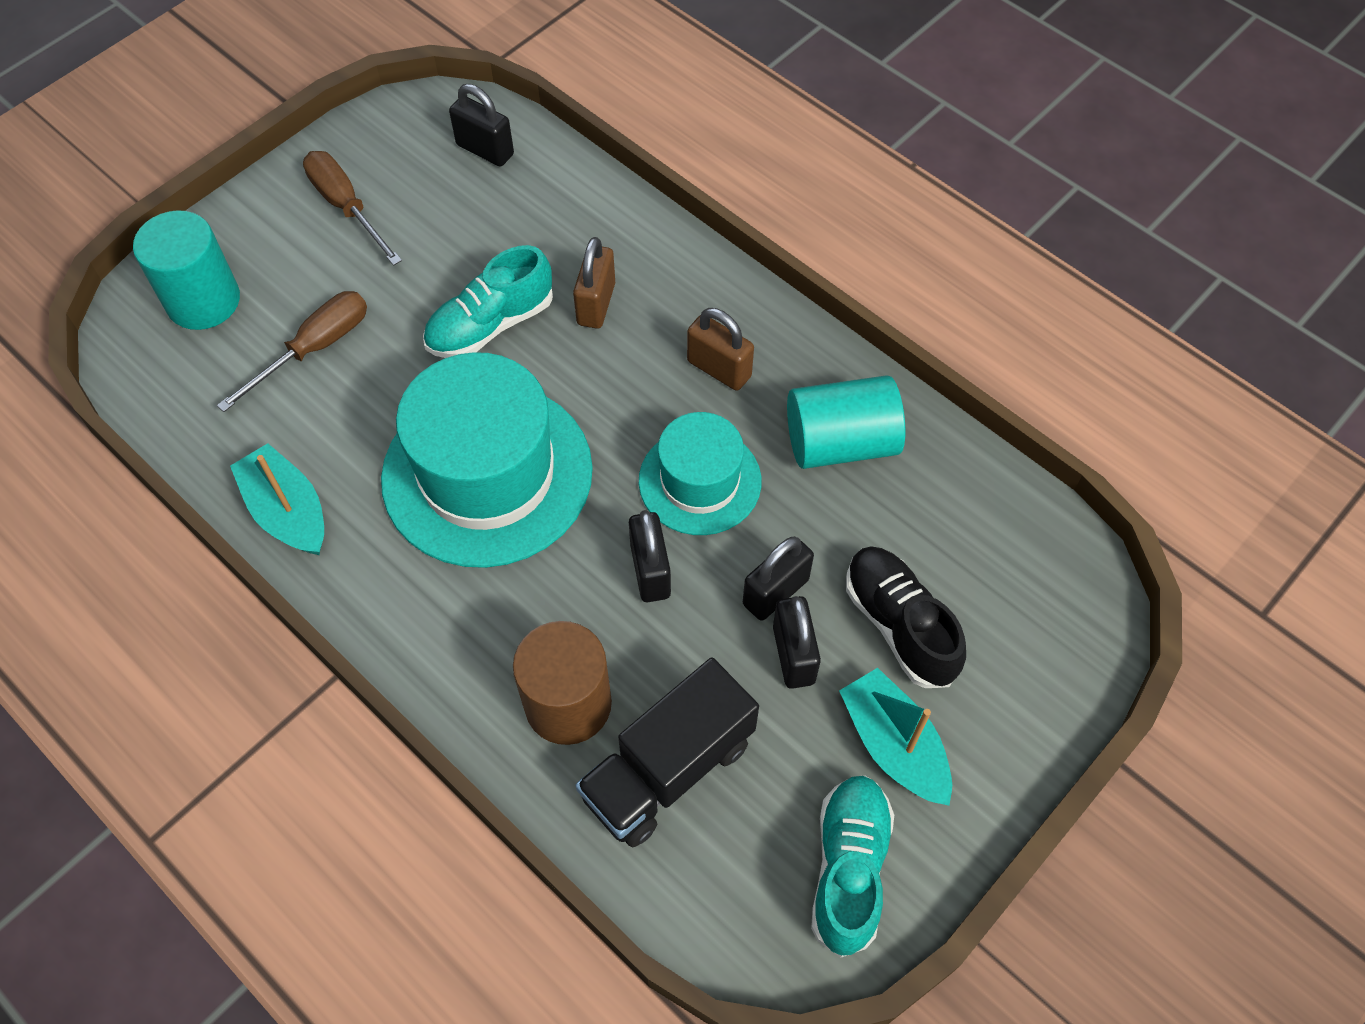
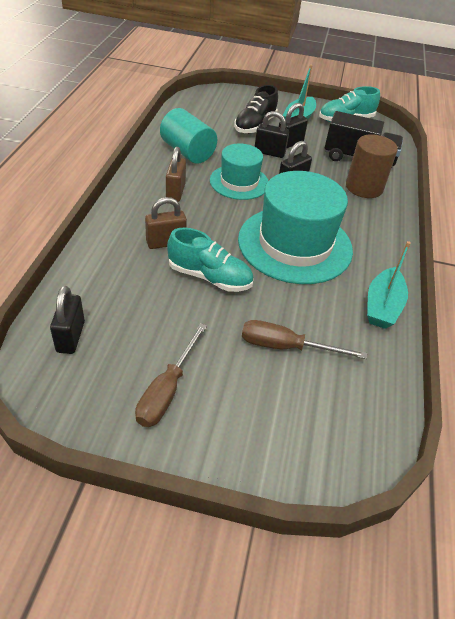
camera: 125 degrees left, 15 degrees down
(203, 300) = (301, 430): turquoise cylinder -> none

